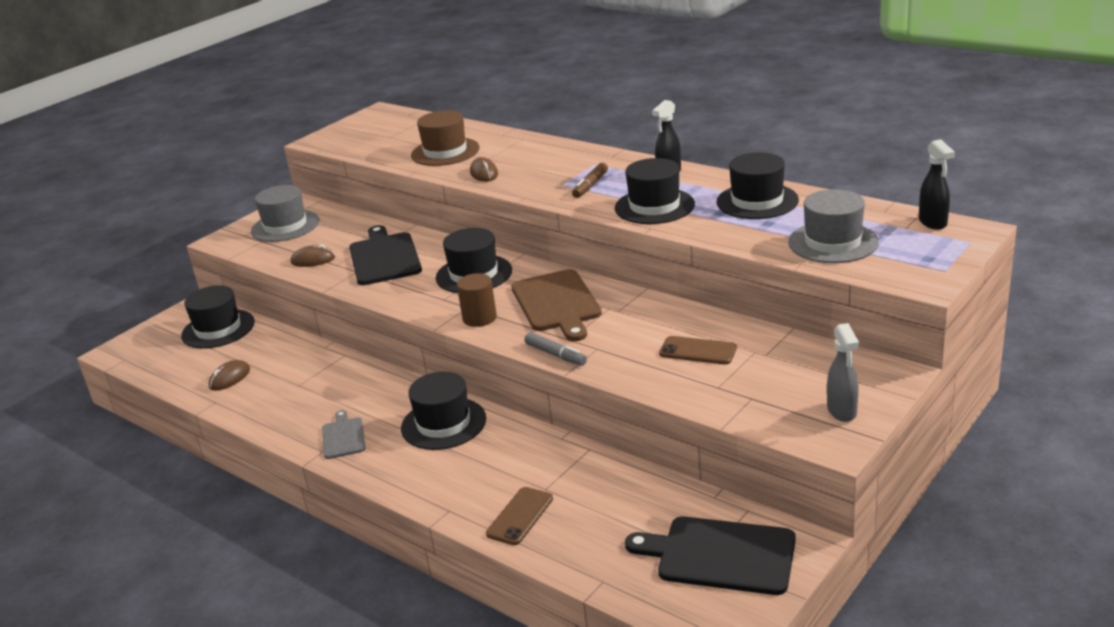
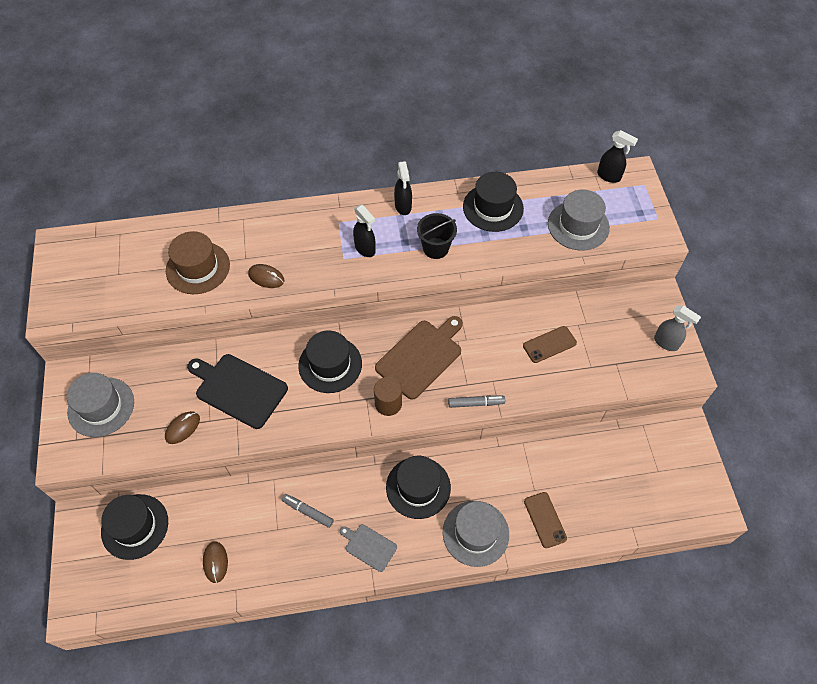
camera: 50 degrees left, 30 degrees up
(336, 388) = (308, 512): none -> grey marker
(441, 484) = (475, 533): none -> grey hat
(557, 303) = (421, 357): brown cutting board -> brown cutting board turned 75 degrees counterclockwise
(590, 185) = (365, 249): brown marker -> black spray bottle
(654, 206) = (435, 248): black hat -> black bucket
(720, 555) = (662, 465): black cutting board -> none

